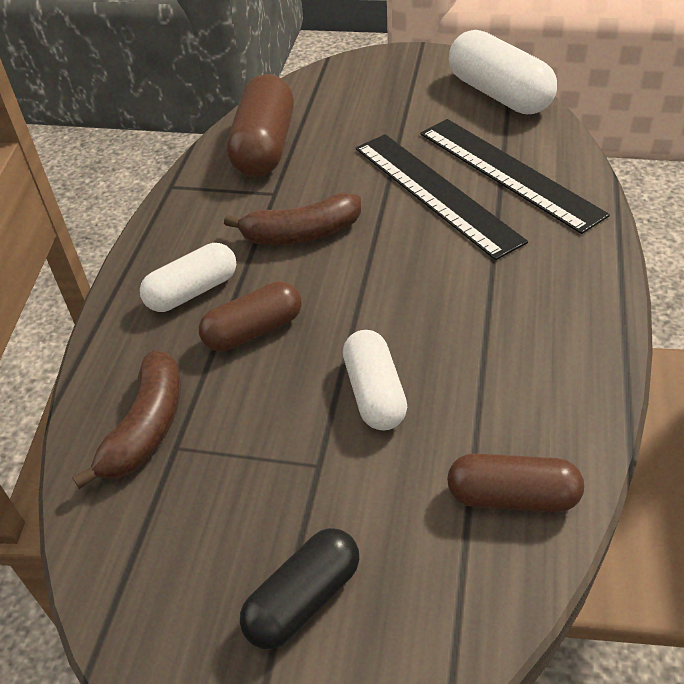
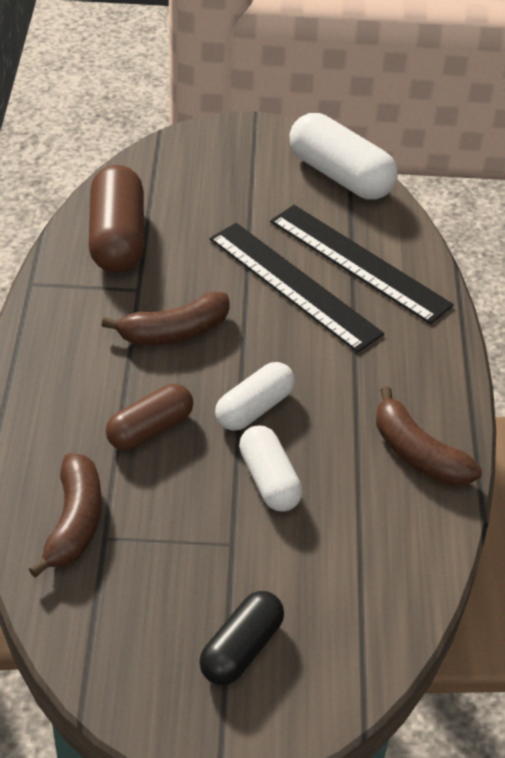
camera: 15 degrees left, 0 degrees up
(193, 291) = (83, 394): white capsule -> white capsule (254, 408)
(512, 496) = (394, 558): brown capsule -> none
(554, 372) = (417, 453): none -> brown banana

